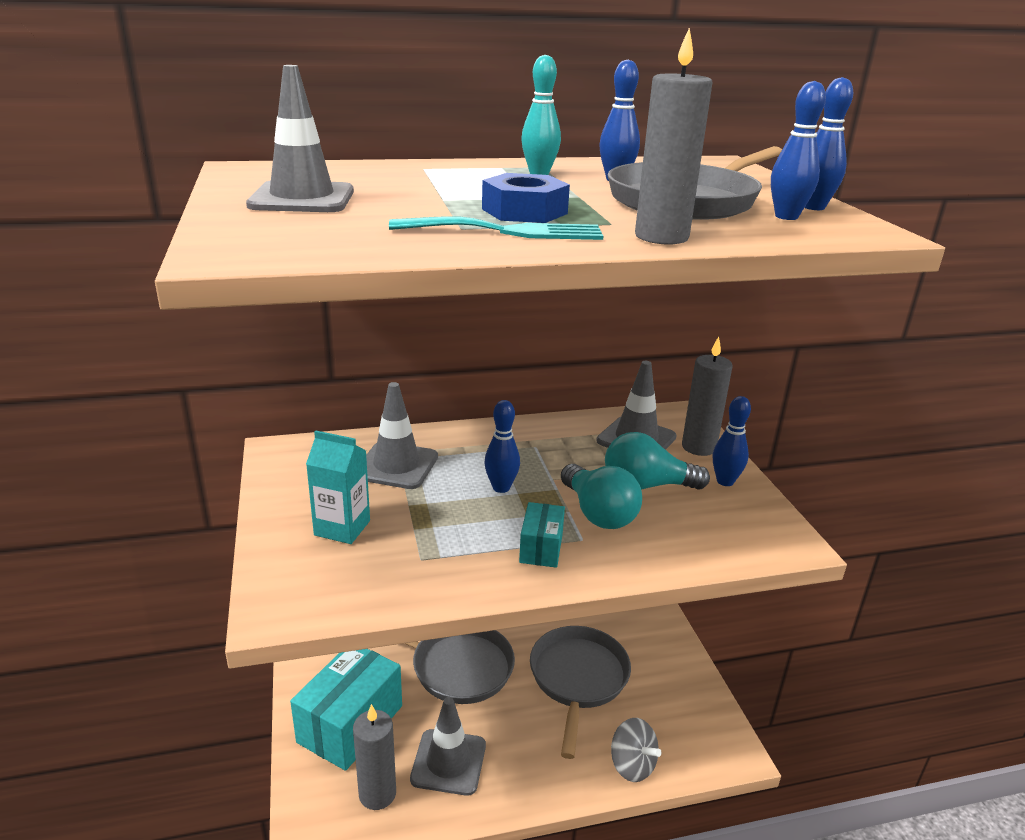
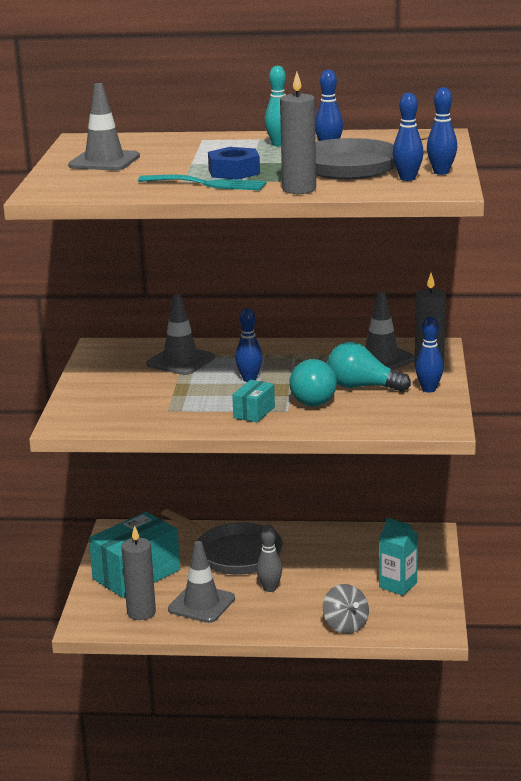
camera: 20 degrees right, 5 degrees down
(342, 528) = (124, 391): turquoise carton -> turquoise carton (398, 585)
(519, 718) = (270, 588): none -> grey bowling pin
(578, 679) = (332, 573): grey pan -> none

